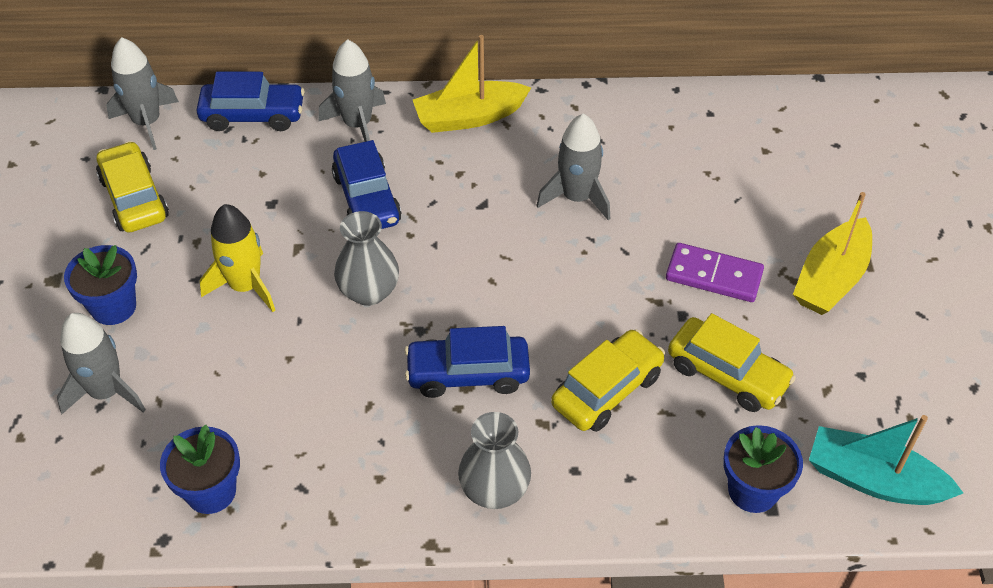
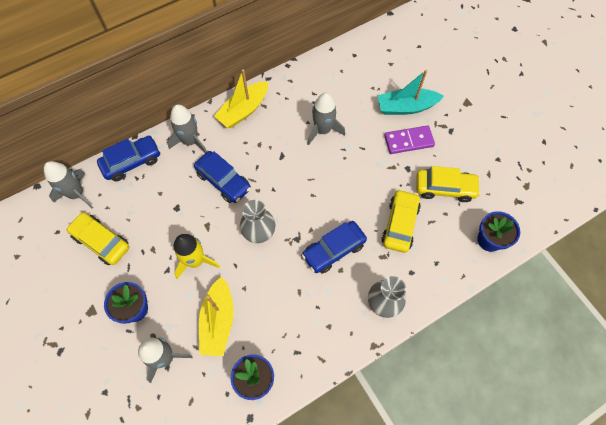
camera: 30 degrees left, 15 degrees up
(830, 279) = (458, 117): yellow boat -> yellow boat (218, 321)
(873, 480) = (532, 207): turquoise boat -> turquoise boat (406, 107)

